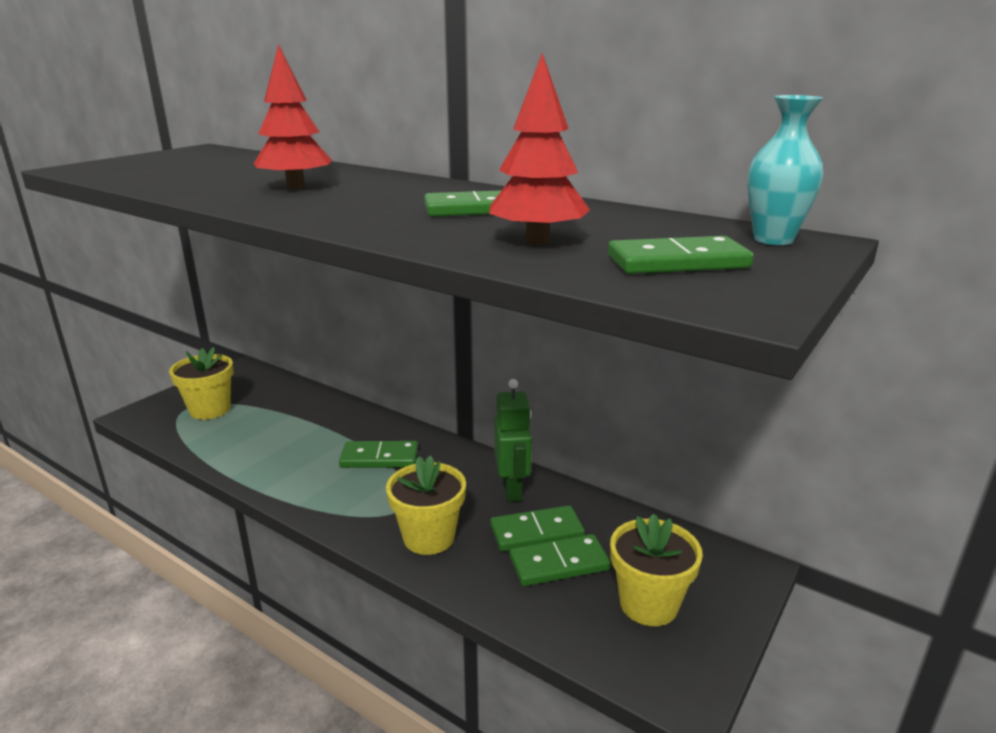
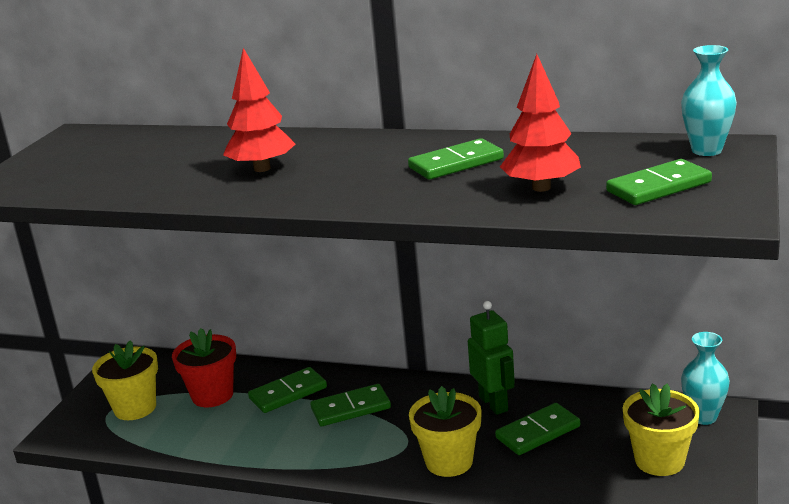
camera: 15 degrees left, 0 degrees up
(277, 415) = (212, 395): none -> red flower pot
(559, 564) = (572, 451): green domino -> green domino (288, 393)
(725, 567) = (703, 417): none -> turquoise vase

